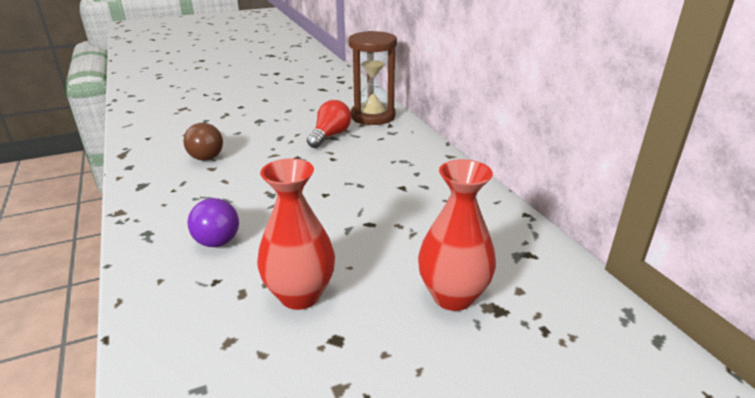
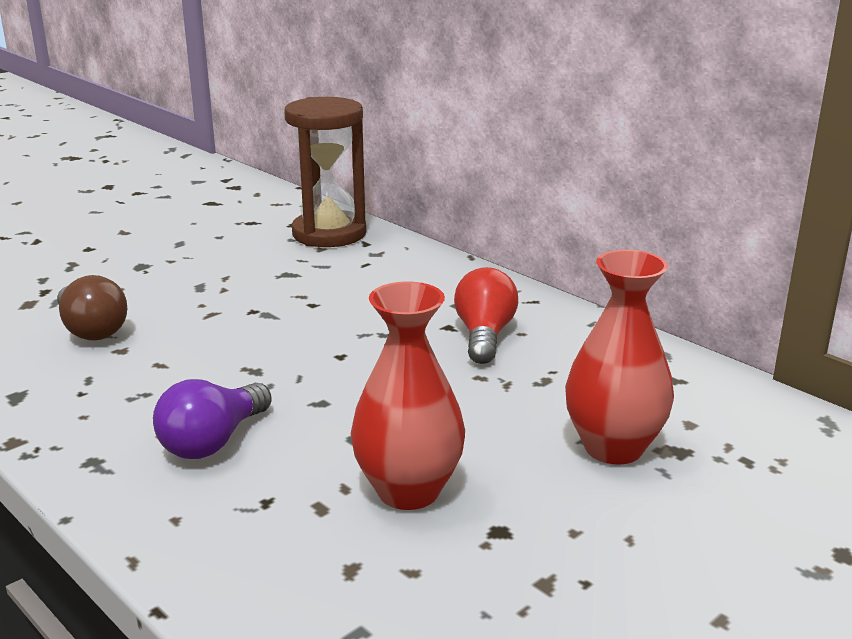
camera: 20 degrees left, 5 degrees down
(215, 235) = (213, 442): purple light bulb -> purple light bulb turned 75 degrees clockwise
(330, 136) = (282, 272): red light bulb -> red light bulb (484, 335)

